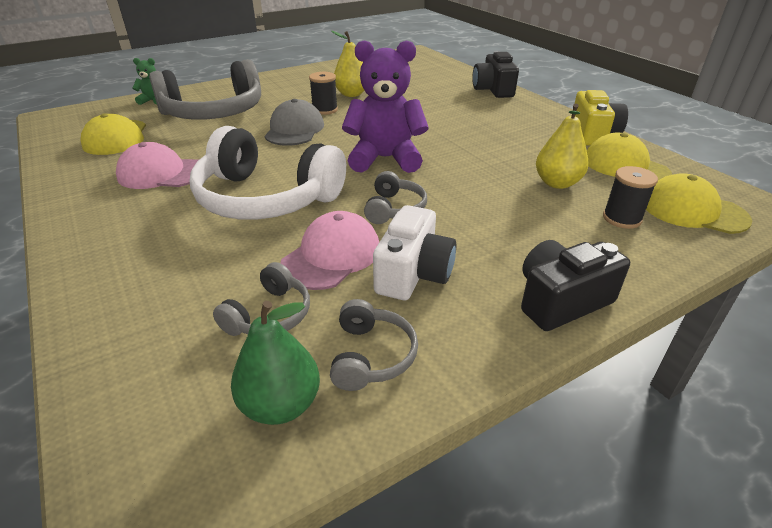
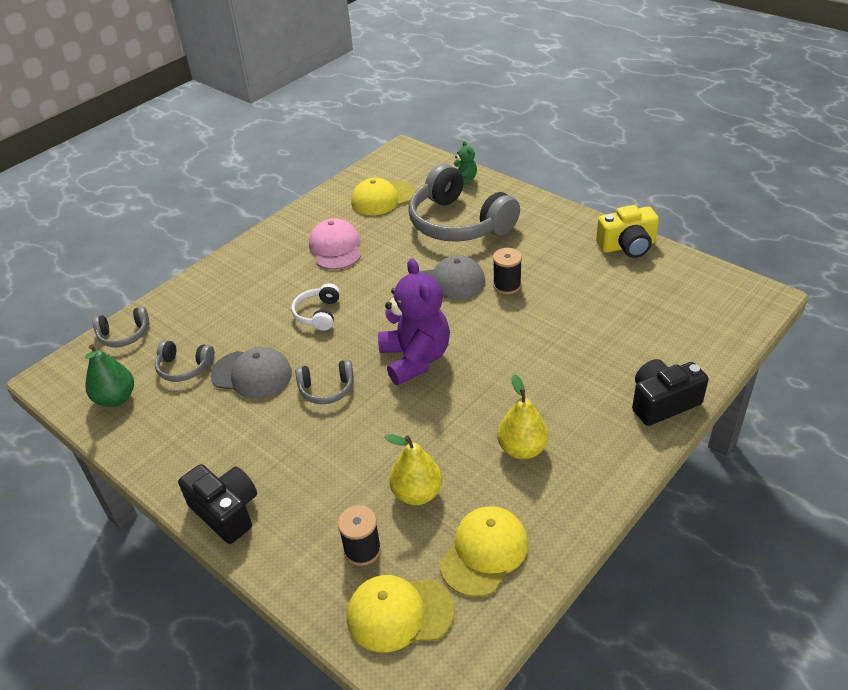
camera: 75 degrees right, 5 degrees up
(266, 198) = (318, 314): white headphones -> white headphones, size x0.46
(332, 256) = (252, 374): pink cap -> grey cap
(351, 94) = (562, 289): yellow pear -> yellow pear (522, 449)
(371, 356) = (156, 423): grey headphones -> grey headphones (124, 335)
(413, 273) = (240, 422): white camera -> none
(593, 134) = (565, 518): yellow camera -> yellow camera (627, 246)
(693, 211) = (399, 613): yellow cap -> yellow cap turned 105 degrees counterclockwise

